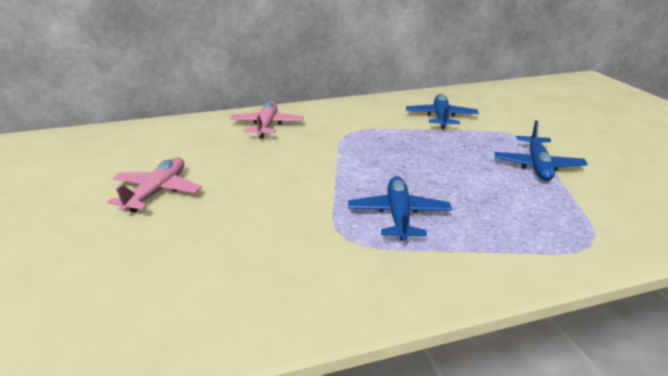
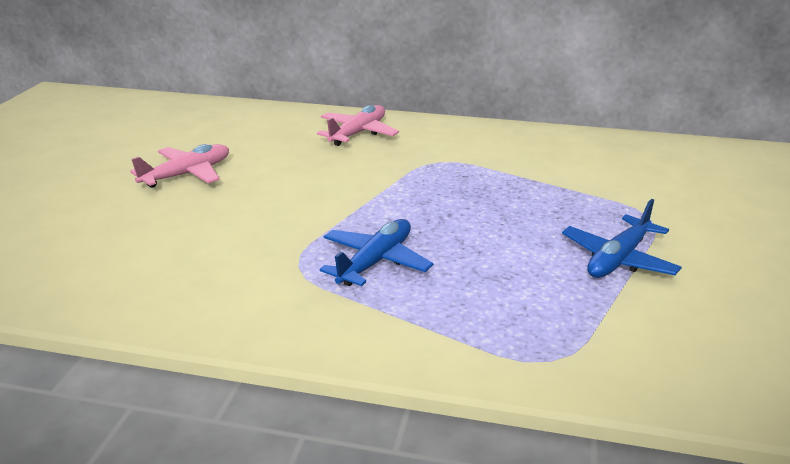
camera: 30 degrees right, 0 degrees up
(441, 117) = (575, 170): blue plane -> none

